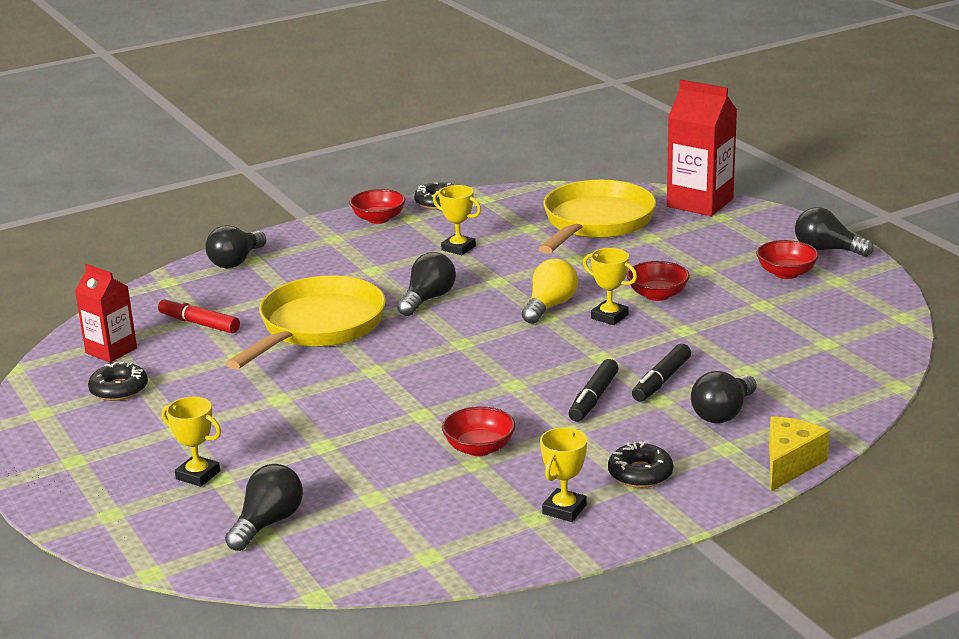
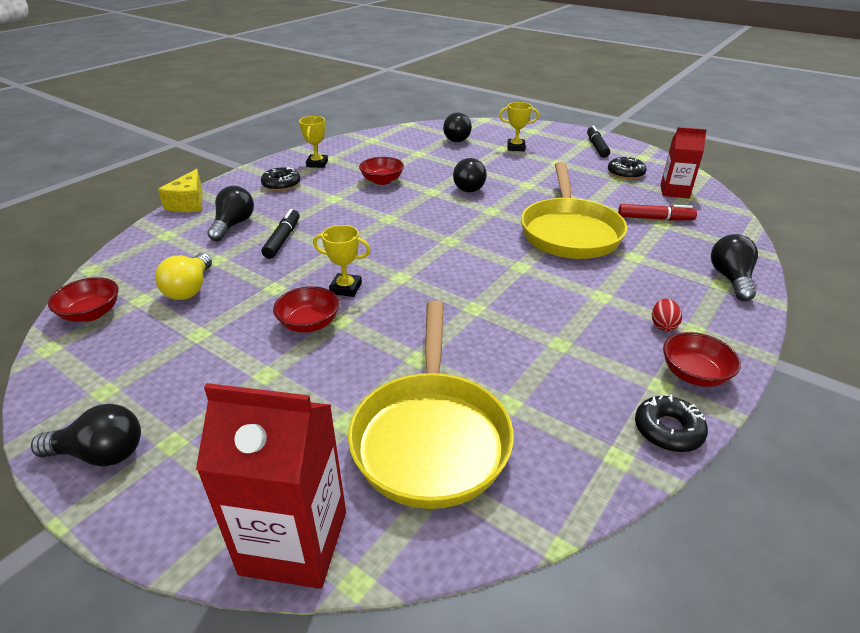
camera: 155 degrees right, 10 degrees up
(353, 244) = (663, 325): none -> red egg
(428, 299) = (516, 274): black light bulb -> black light bulb (469, 186)
(458, 248) = (554, 345): yellow trophy -> none
(550, 306) = (405, 288): yellow light bulb -> yellow light bulb (190, 289)
(593, 398) = (327, 219): black marker -> black marker (596, 147)
(786, 273) = (166, 390): red bowl -> red bowl (91, 313)

